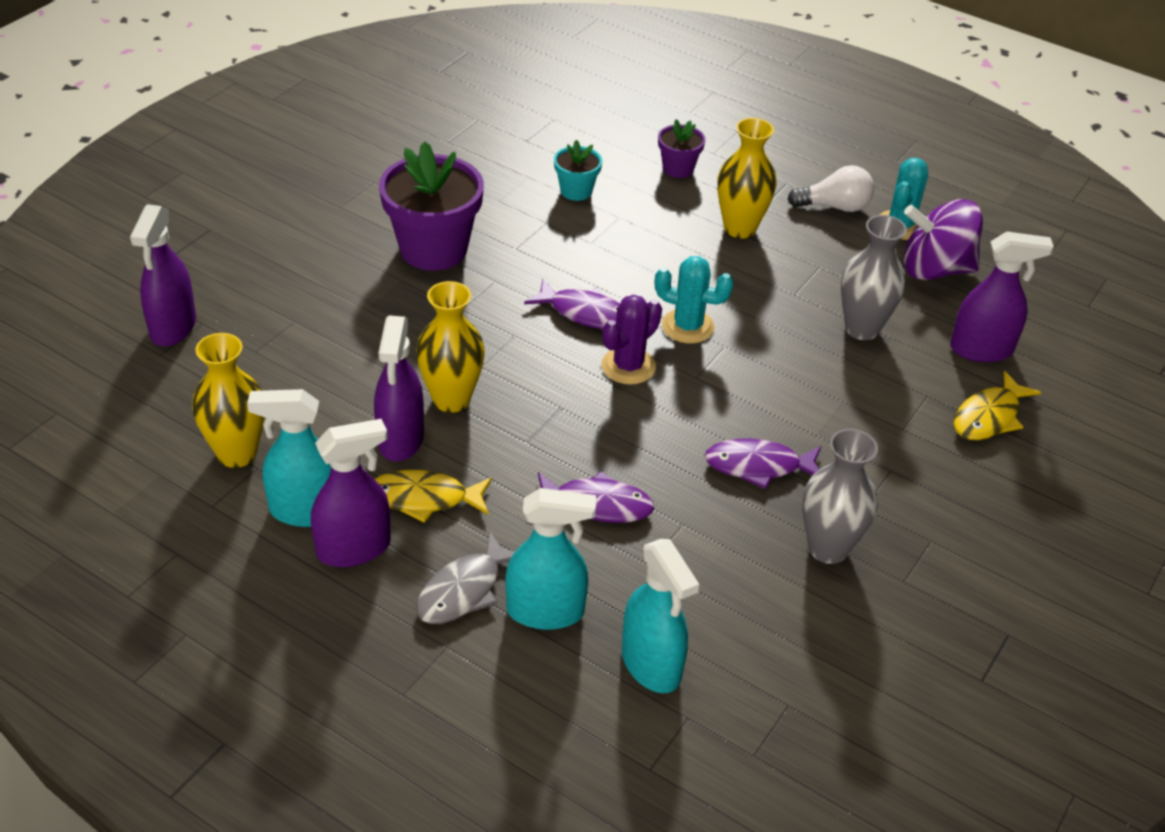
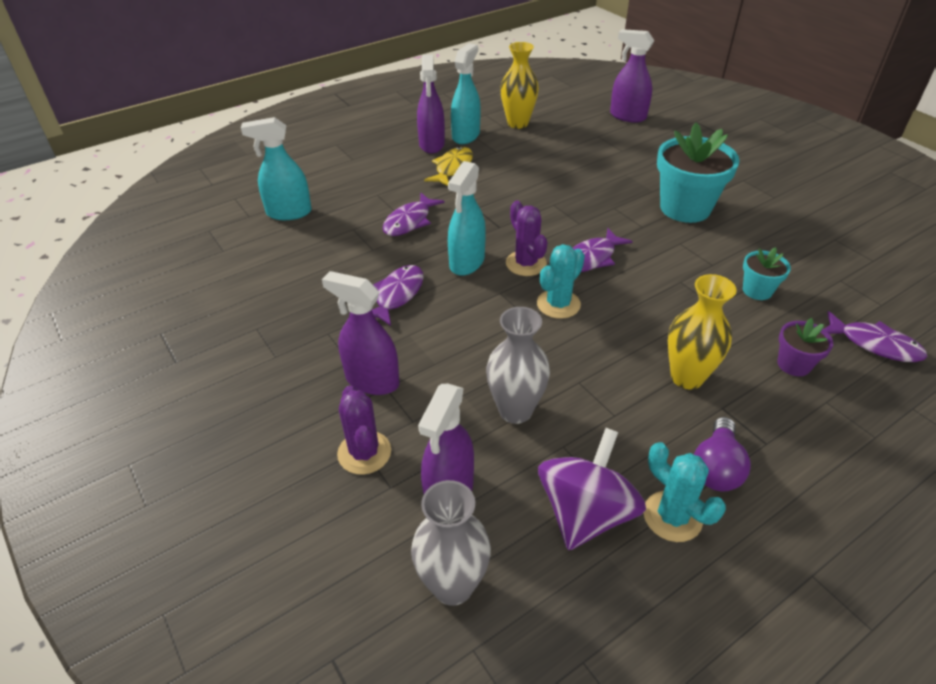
camera: 115 degrees right, 0 degrees up
(400, 439) = (502, 168): purple spray bottle -> purple spray bottle (372, 380)
(433, 249) = (685, 208): purple flower pot -> turquoise flower pot
(451, 399) = (527, 189): yellow vase -> none
(464, 590) = (382, 169): grey fish -> none
(546, 611) = (349, 189): turquoise spray bottle -> turquoise spray bottle (467, 262)
(619, 125) = (875, 344): none -> purple fish
(828, 548) = (308, 303): grey vase -> grey vase (453, 585)
(834, 206) = (716, 467): white light bulb -> purple light bulb
(989, 417) = (364, 452): yellow fish -> purple cactus

